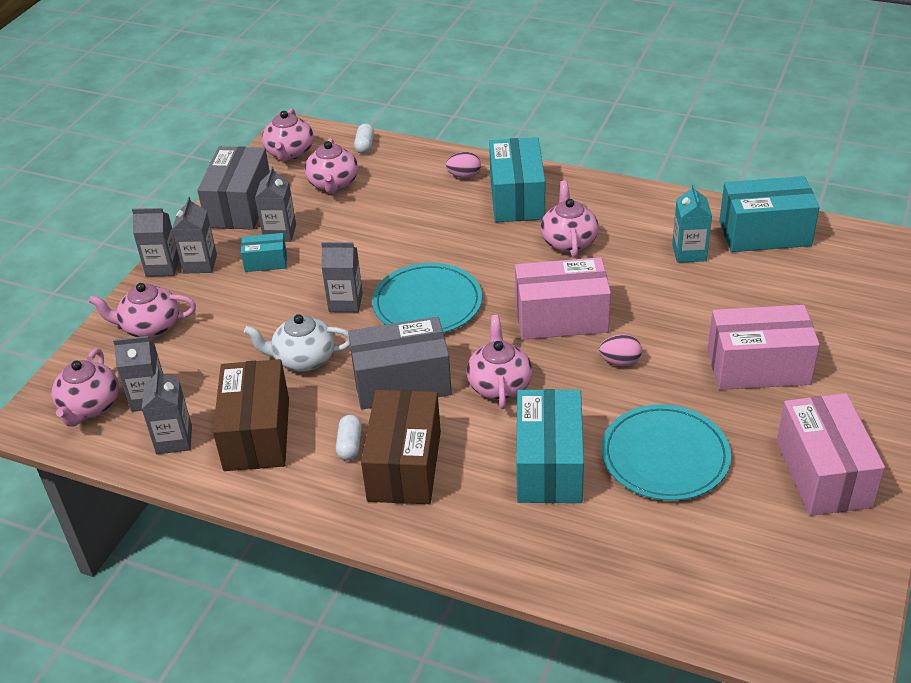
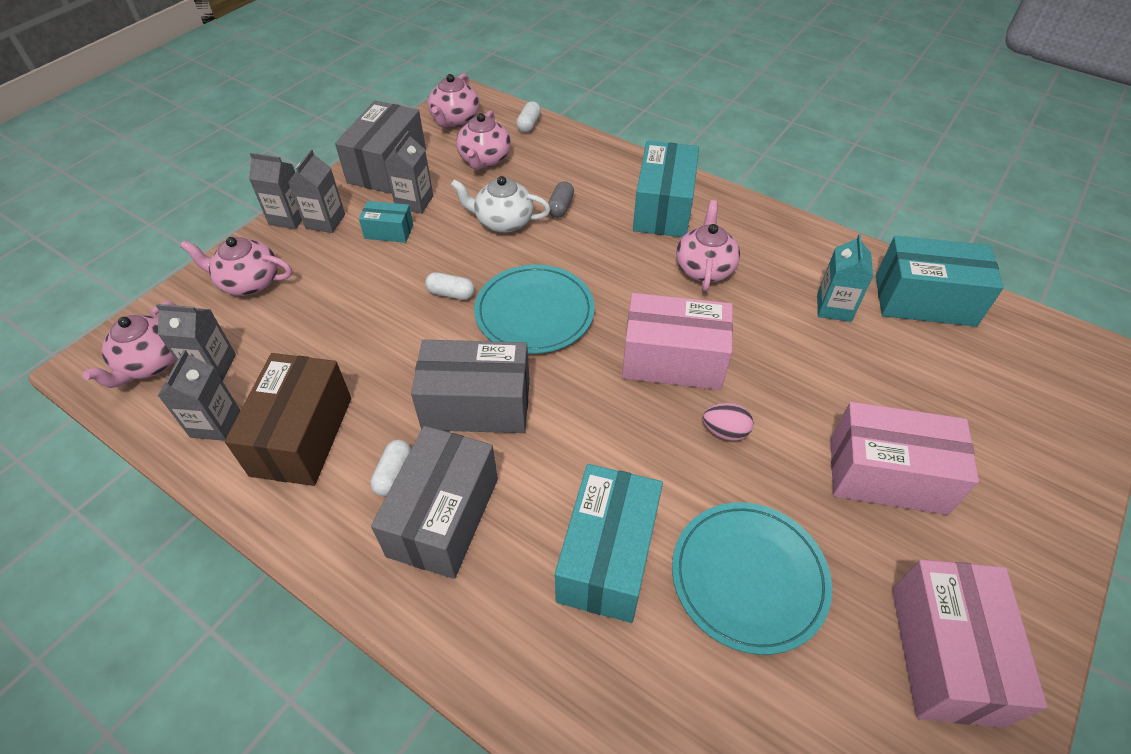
camera: 10 degrees right, 10 degrees up
(303, 359) = (384, 353): white teapot -> white teapot (503, 221)
(345, 302) = (451, 293): grey carton -> white capsule
(404, 466) = (444, 517): brown box -> grey box
(421, 213) = (560, 207): none -> grey capsule
(464, 176) = (616, 174): pink egg -> none
(499, 385) = (581, 432): pink teapot -> none

